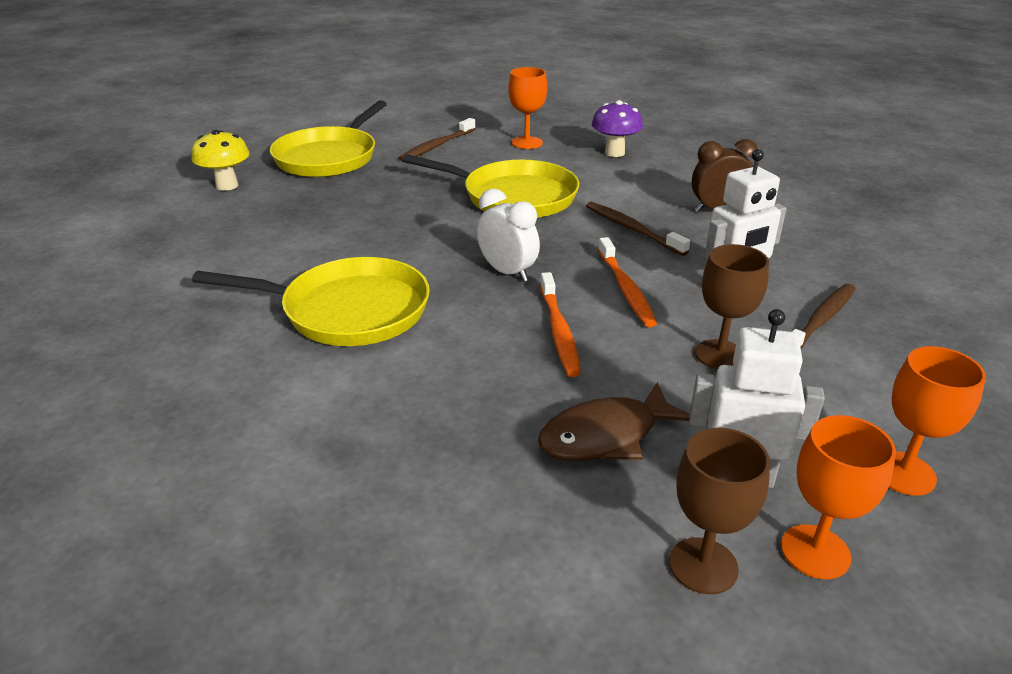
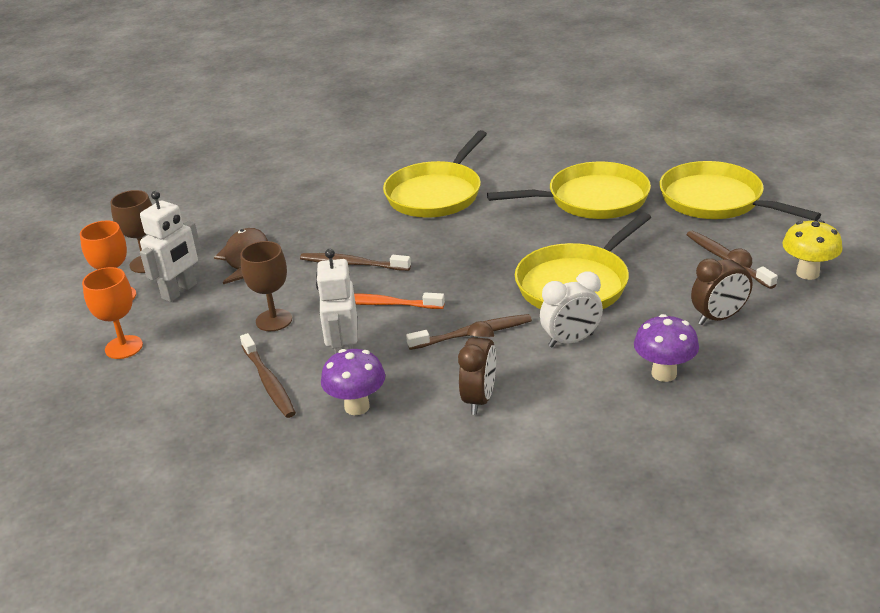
camera: 115 degrees right, 0 degrees up
(227, 186) = (667, 156): yellow mushroom -> yellow mushroom (807, 273)
(339, 210) = (592, 199): none -> yellow pan
(507, 272) = (442, 258): white clock -> white clock (571, 340)
(527, 143) = (718, 318): orange goblet -> brown clock
(559, 331) = (352, 264): orange toothbrush -> brown toothbrush
(792, 261) = (357, 407): none -> purple mushroom

